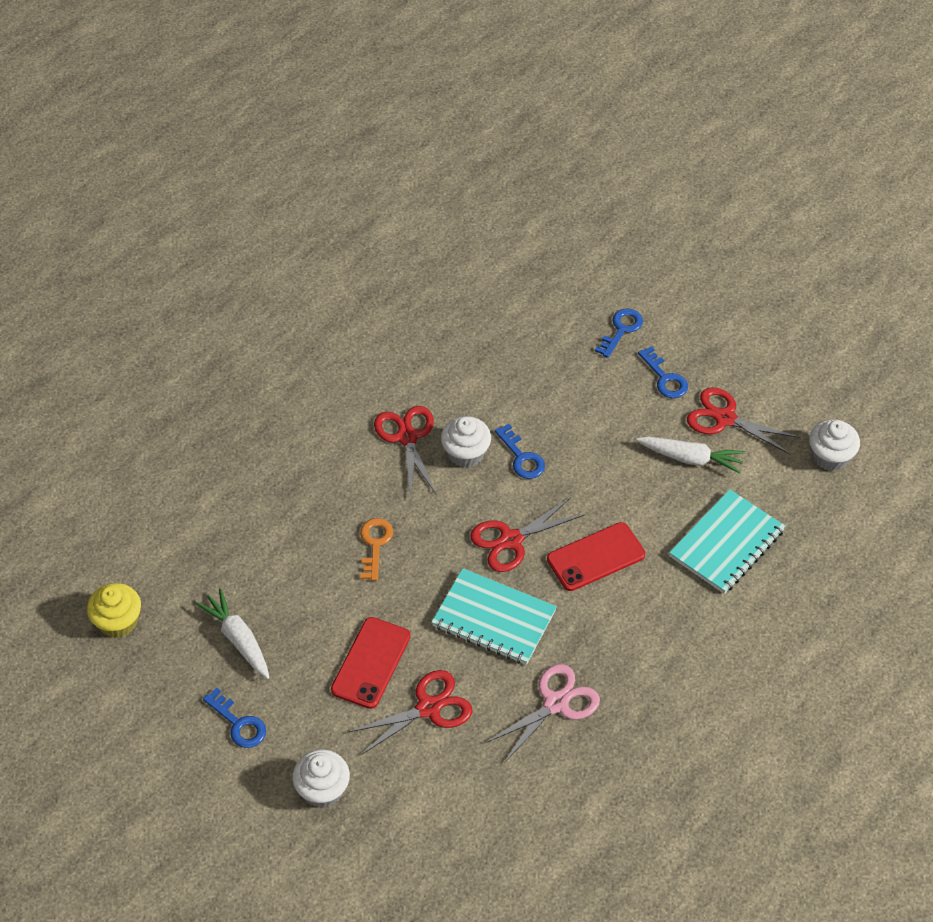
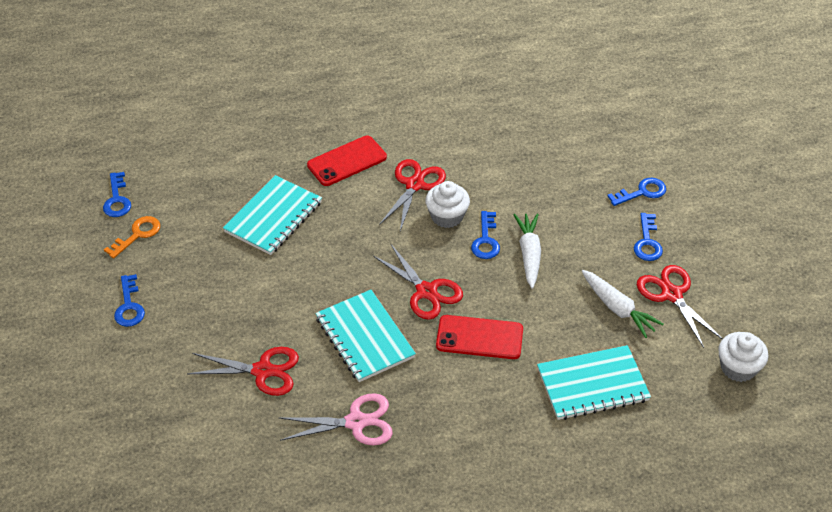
camera: 35 degrees right, 5 degrees down
(118, 621) = (117, 199): yellow cupcake -> blue key
(238, 639) = (180, 252): white carrot -> white carrot (529, 254)
(298, 548) = (273, 217): none -> turquoise notebook
(322, 789) = (141, 381): white cupcake -> none
(371, 663) = (252, 318): red phone -> red phone (347, 161)
(375, 544) = (327, 242): orange key -> orange key (137, 235)
(511, 540) = (426, 291): red scissors -> red scissors turned 135 degrees counterclockwise

